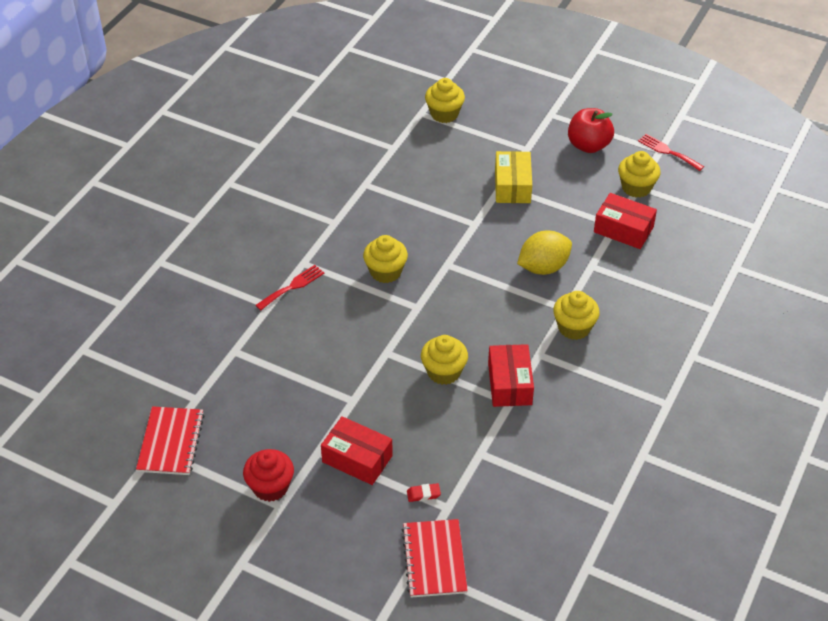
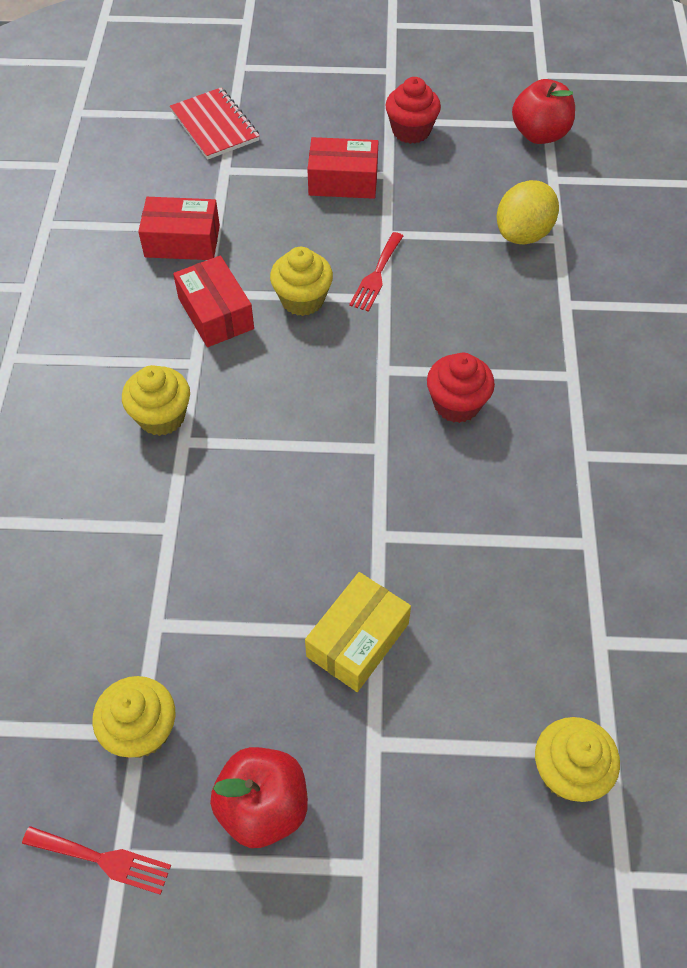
camera: 155 degrees right, 10 degrees up
(171, 442) = (539, 134): red notebook -> red apple
(292, 286) = (558, 338): red fork -> red fork (376, 275)
(385, 272) = (456, 404): yellow cupcake -> red cupcake
(423, 494) = (255, 173): red eraser -> none
(512, 186) = (357, 640): yellow box -> yellow box turned 60 degrees clockwise
(543, 267) = (241, 497): yellow lemon -> yellow lemon (523, 234)
(623, 229) = (139, 621): red box -> red box (182, 241)

